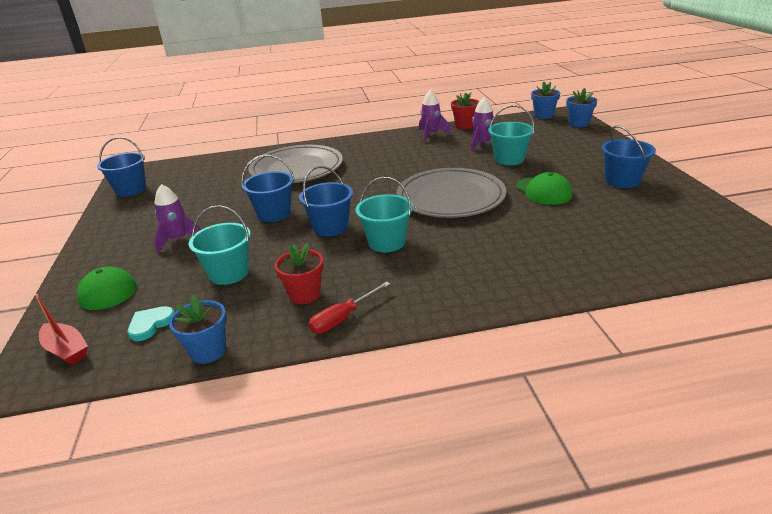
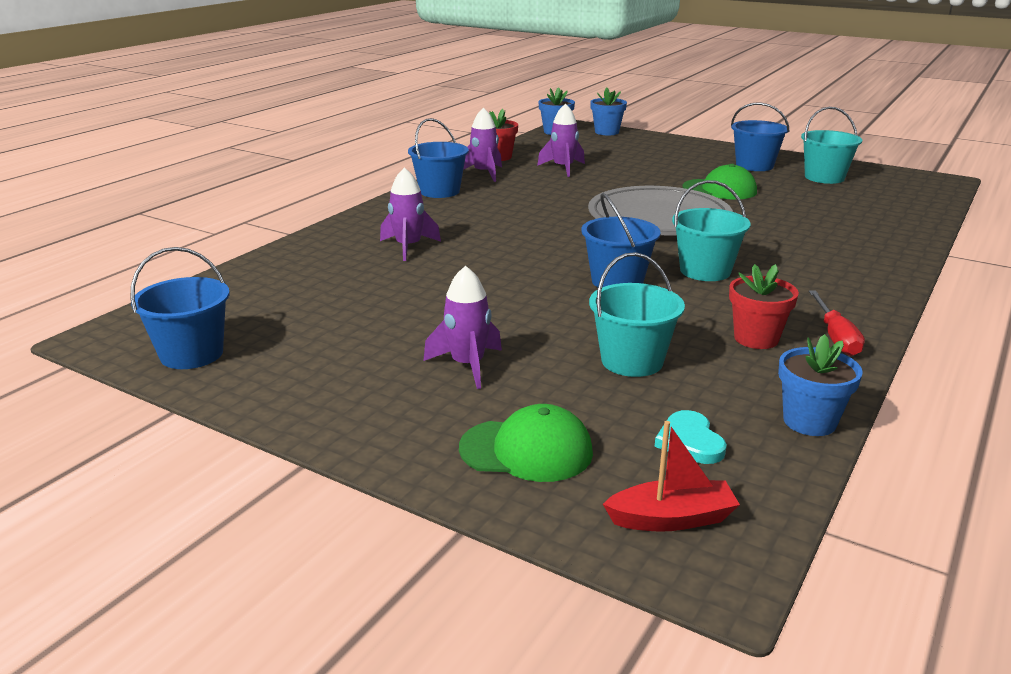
camera: 50 degrees left, 5 degrees down
(274, 214) = (516, 295): blue bucket -> blue bucket (439, 191)
(297, 169) = (408, 247): grey plate -> purple rocket
(509, 159) = (624, 174): turquoise bucket -> turquoise bucket (824, 177)

